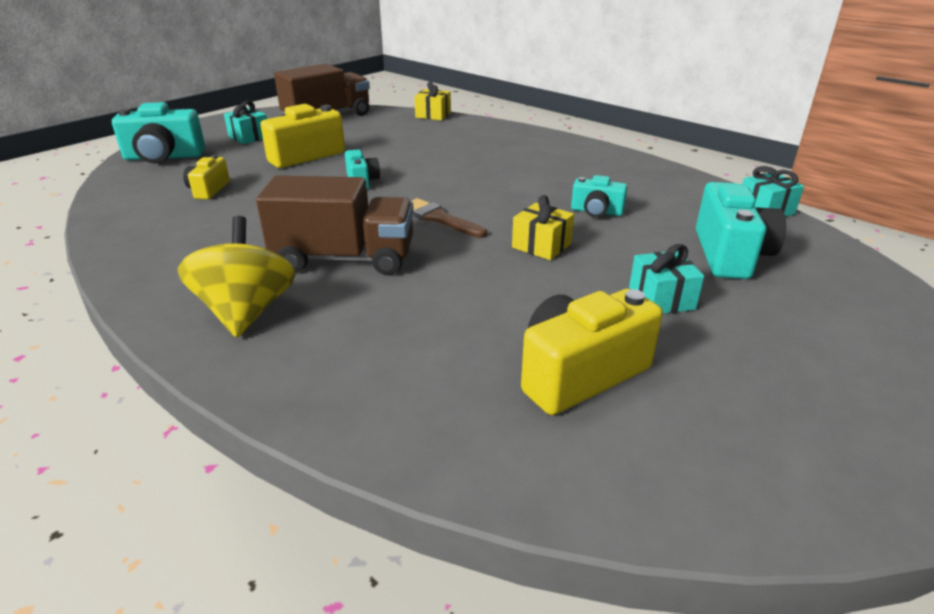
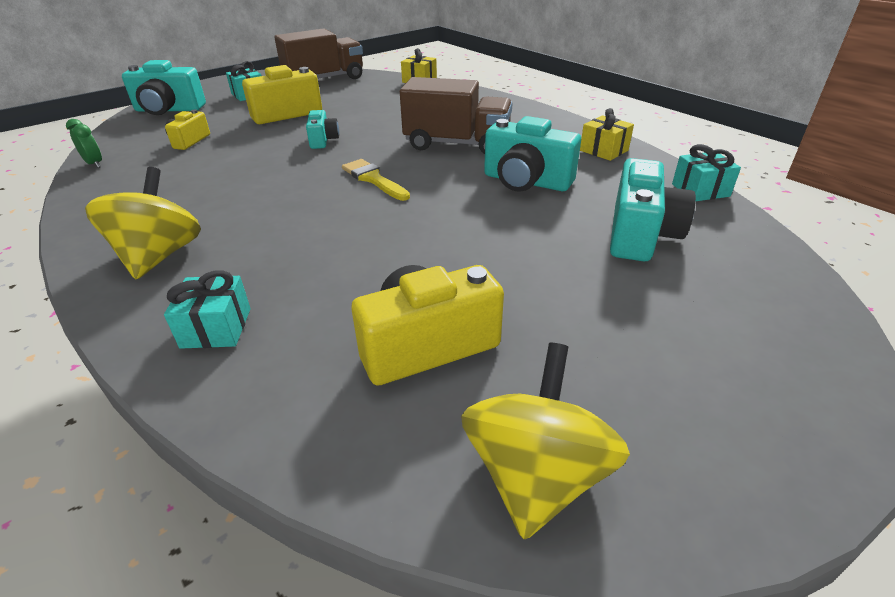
camera: 10 degrees right, 5 degrees up
(109, 220) = (94, 164): none -> green clock
(344, 259) = (269, 212): brown truck -> brown truck (457, 144)
(439, 218) = (373, 179): brown brush -> yellow brush
(541, 246) = (455, 212): yellow gift -> yellow gift (604, 150)
(596, 212) = (526, 181): turquoise camera -> turquoise camera, size x1.76
(661, 298) = (547, 275): turquoise gift -> turquoise gift (216, 328)
(741, 477) = (536, 475): none -> yellow spinning top

